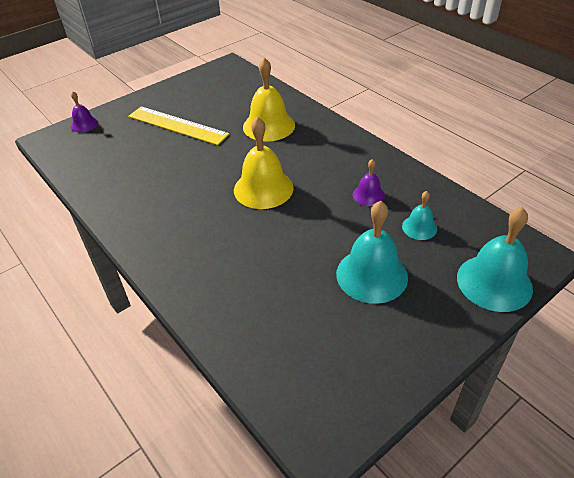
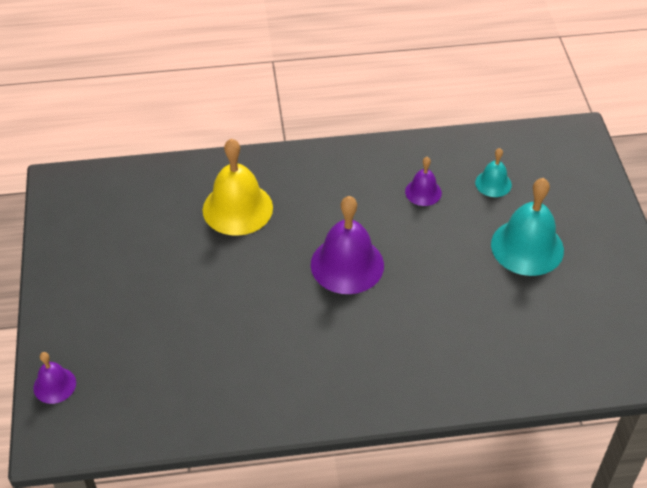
camera: 60 degrees left, 5 degrees up
(177, 125) = (155, 289): yellow ruler -> none
(263, 188) = (347, 264): yellow bell -> purple bell
(494, 282) = (587, 178): turquoise bell -> none

